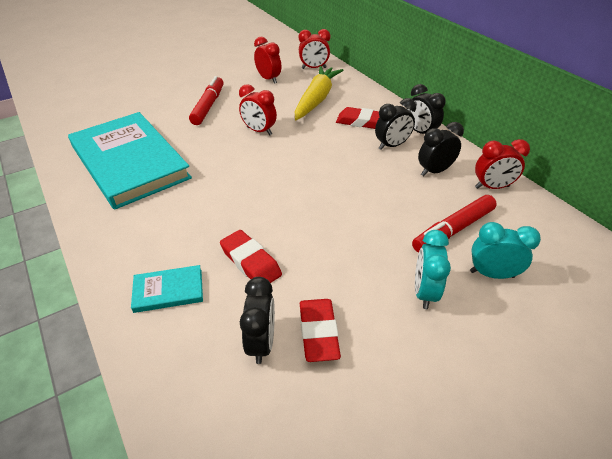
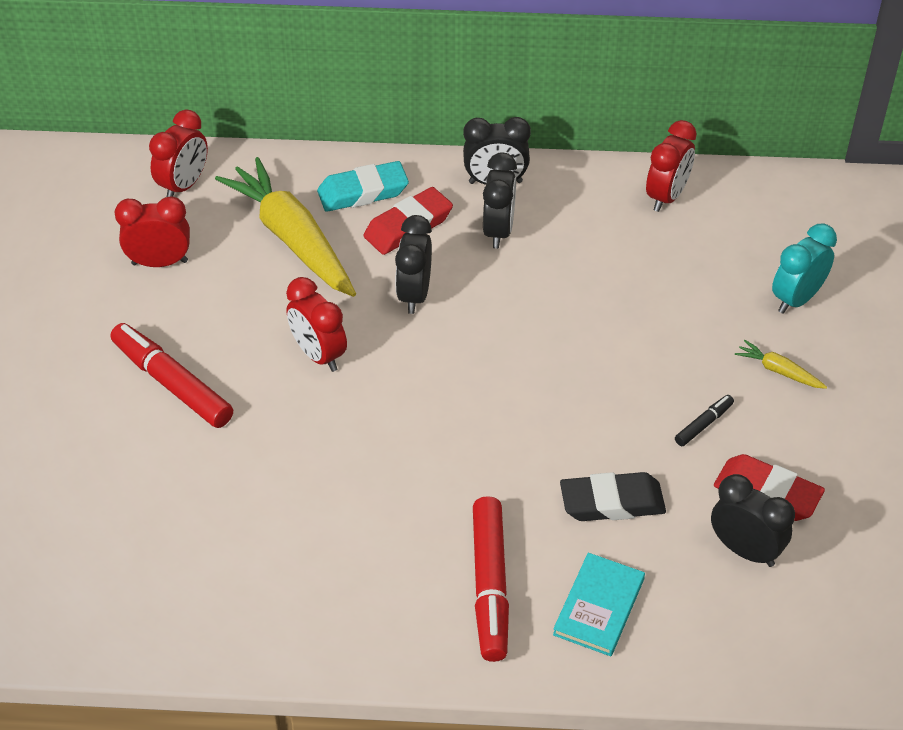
camera: 55 degrees left, 5 degrees up
(130, 162) = (256, 554): turquoise book -> none
(250, 262) = (612, 502): red eraser -> black eraser
(259, 131) = (319, 355): red clock -> red clock turned 75 degrees clockwise
(345, 275) = (703, 424): none -> black marker
(365, 103) = (363, 192): none -> turquoise eraser
(424, 292) = (779, 371): turquoise clock -> yellow carrot
(434, 171) = (591, 226): black clock -> black clock (414, 295)
(453, 230) = (708, 283): red marker -> red marker (490, 585)

